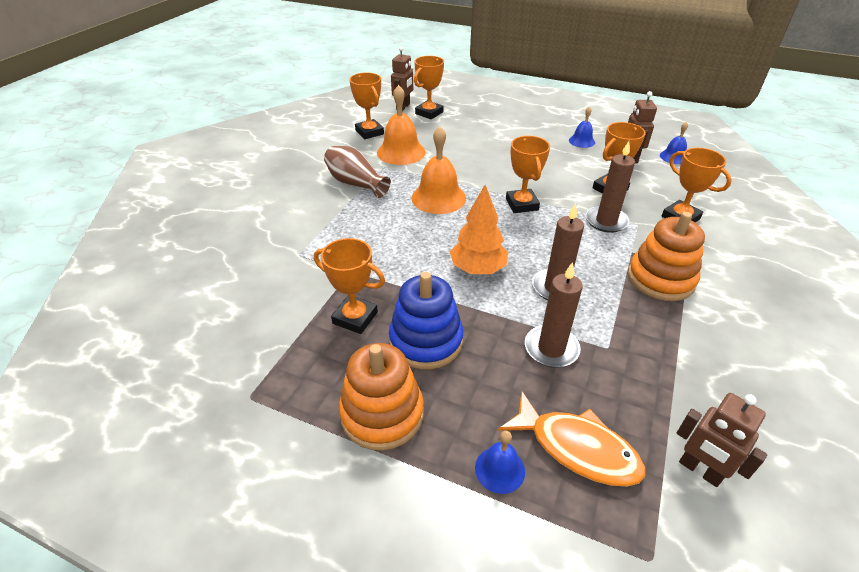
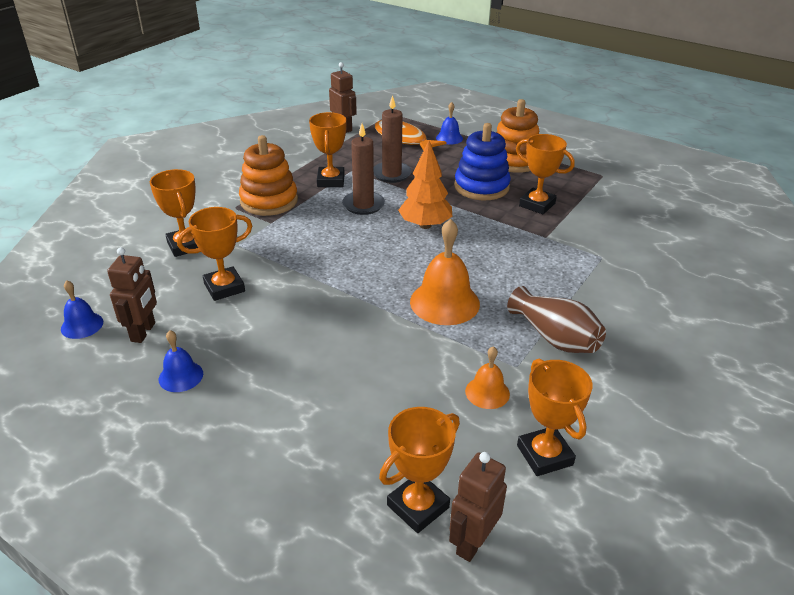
camera: 170 degrees left, 5 degrees down
(401, 152) = (487, 392): orange bell -> orange bell, size x0.55
(522, 204) = (346, 281): orange trophy -> orange trophy (330, 181)
(606, 221) = (267, 251): brown candle -> none

